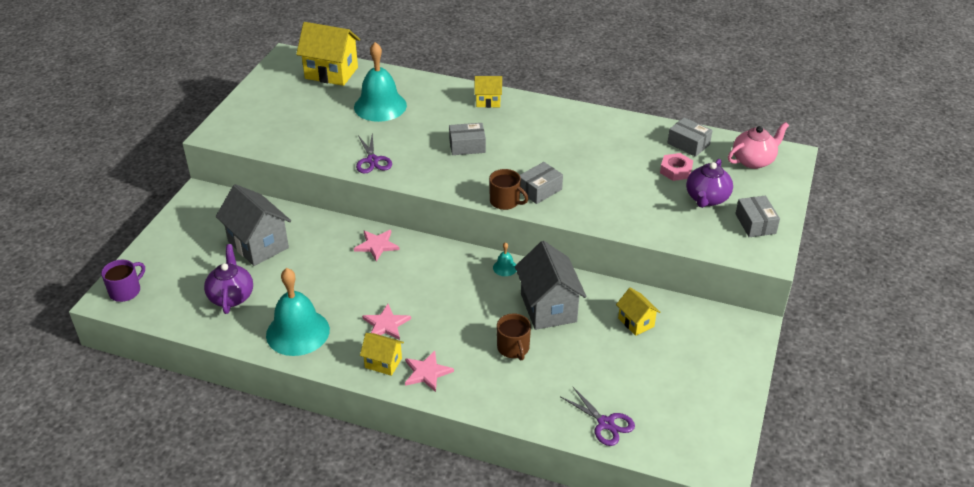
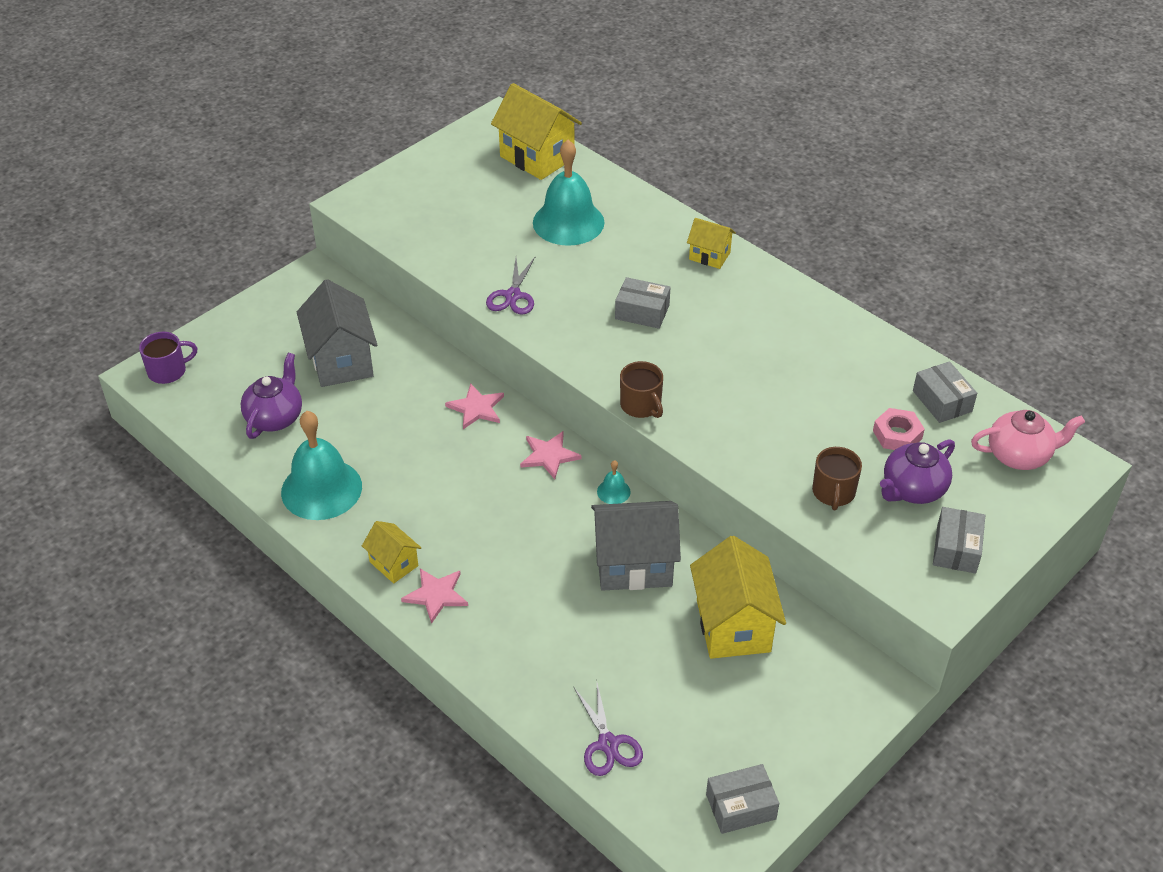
camera: 25 degrees right, 5 degrees up
(386, 324) = (426, 515): pink star -> pink star (549, 455)
(513, 348) = (557, 602): brown mug -> brown mug (833, 492)
(539, 190) = (695, 404): grey box -> grey box (741, 807)
(548, 308) = (634, 565): grey house -> grey house turned 75 degrees clockwise
(636, 322) = (733, 625): yellow house -> yellow house, size x1.85

